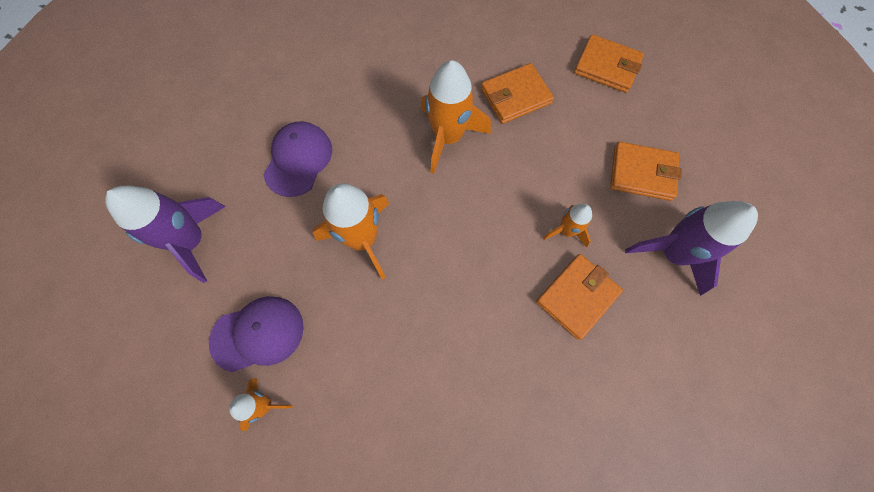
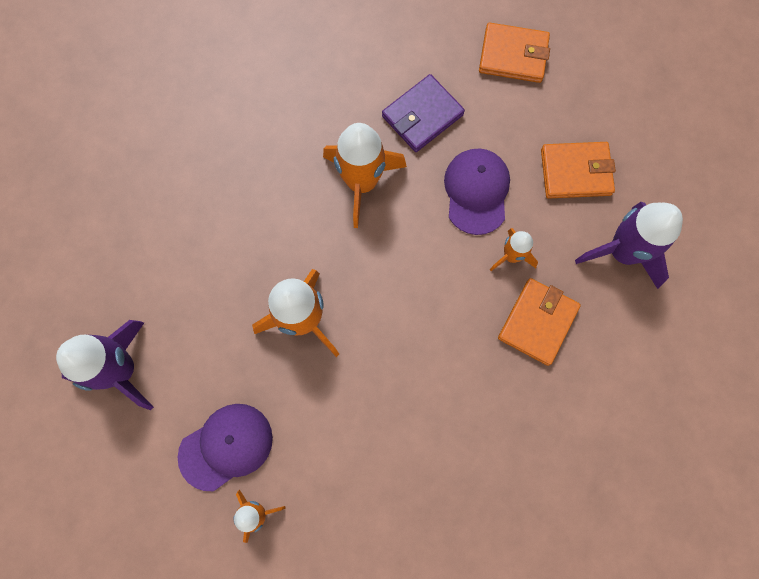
camera: 15 degrees left, 5 degrees up
(298, 160) = (206, 250): purple cap -> purple cap (476, 191)
(515, 96) = (422, 116): orange wallet -> purple wallet

